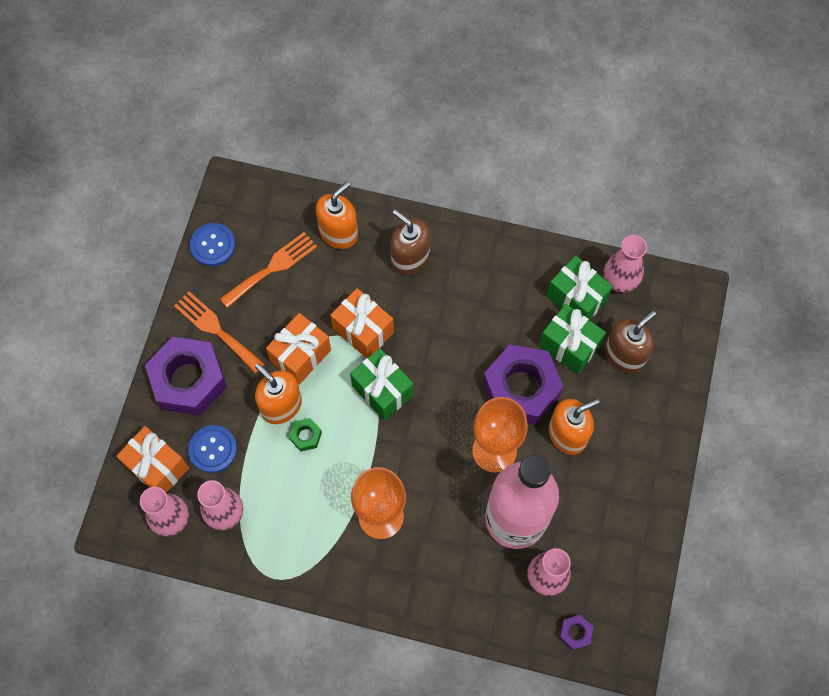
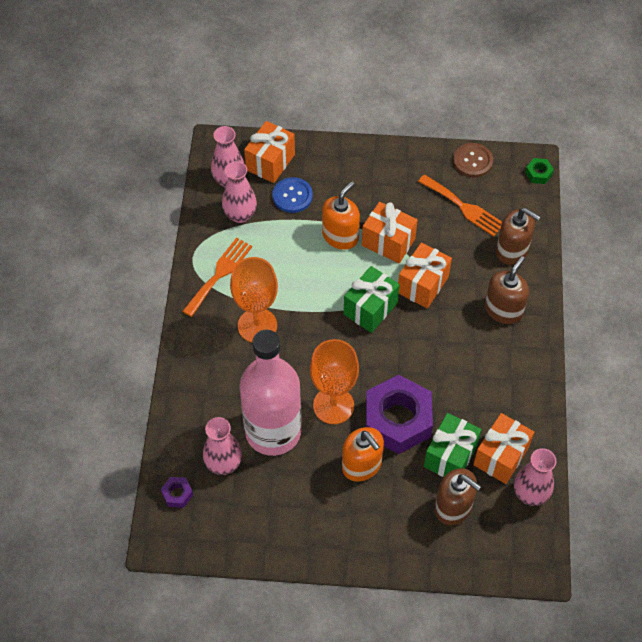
camera: 80 degrees right, 10 degrees down
(189, 380) = (347, 168): purple nut -> none
(213, 245) = (472, 161): blue button -> brown button
(216, 329) = (397, 178): orange fork -> orange fork (219, 274)
(305, 436) = (317, 258): green nut -> green nut (538, 174)
(338, 233) = (512, 250): orange soap dispenser -> brown soap dispenser
(576, 299) = (501, 456): green gift -> orange gift

